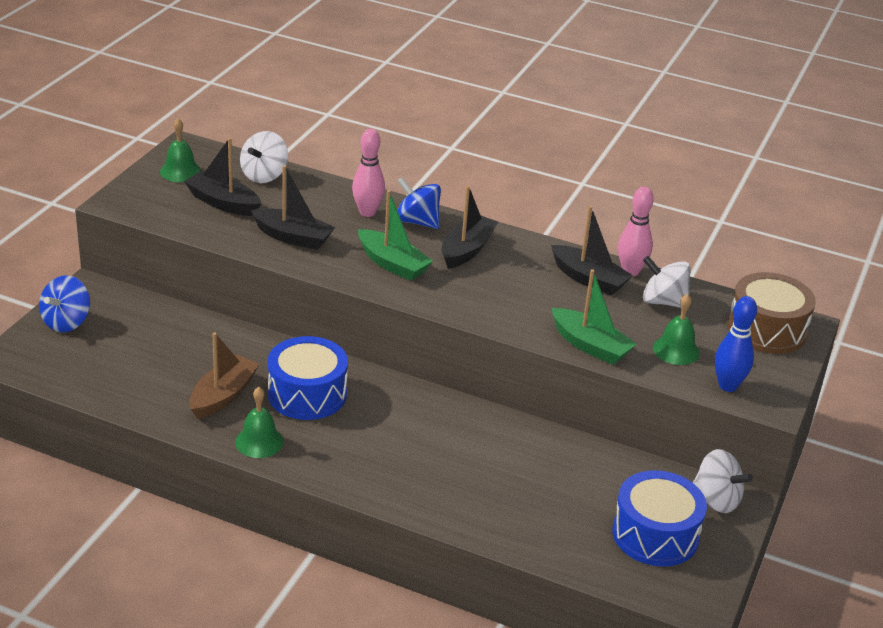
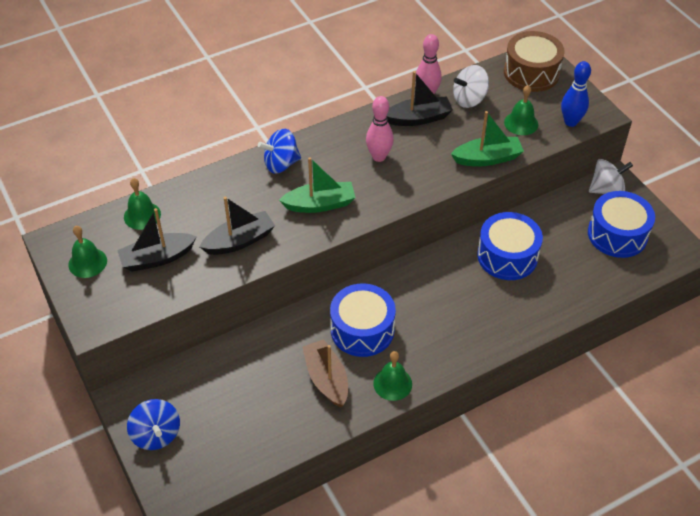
camera: 50 degrees left, 15 degrees up
(264, 175) = (142, 215): white spinning top -> green bell
(367, 212) = (245, 183): pink bowling pin -> pink bowling pin (379, 157)
(466, 250) = (336, 158): black boat -> none
(518, 457) = (507, 256): none -> blue drum

